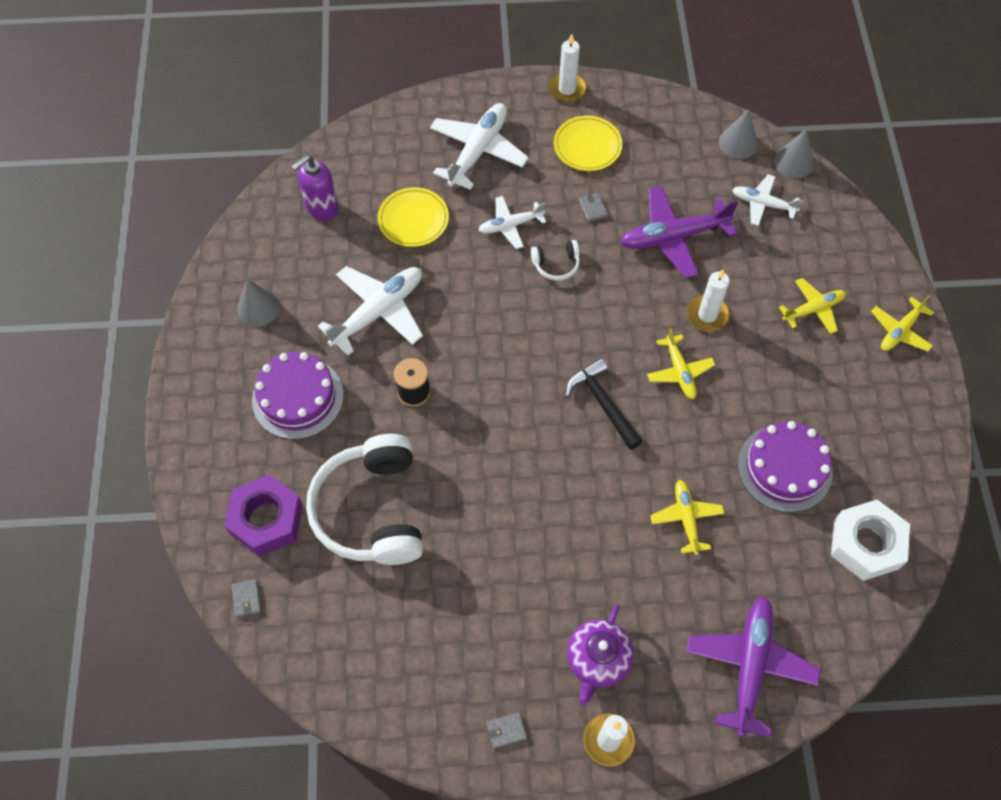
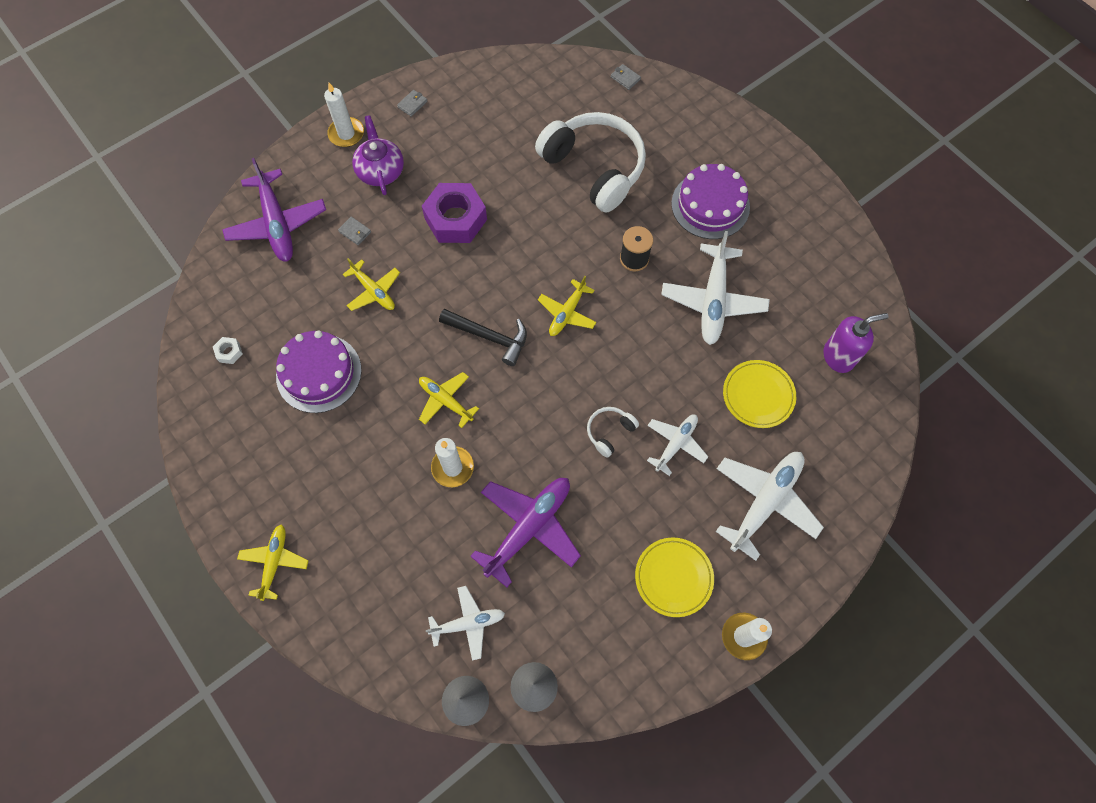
camera: 145 degrees right, 5 degrees up
(258, 308) = (801, 247): grey cone -> none
(266, 520) = (655, 123): purple nut -> purple nut (455, 219)
(322, 208) = (838, 357): purple soap dispenser -> purple soap dispenser turned 60 degrees clockwise
(478, 151) = (765, 502): white plane -> white plane turned 135 degrees counterclockwise
(593, 208) = (619, 510): grey wallet -> grey wallet (355, 232)
(813, 309) = (363, 534): yellow plane -> yellow plane (567, 313)
(866, 544) = (229, 352): white nut -> white nut, size x0.41

